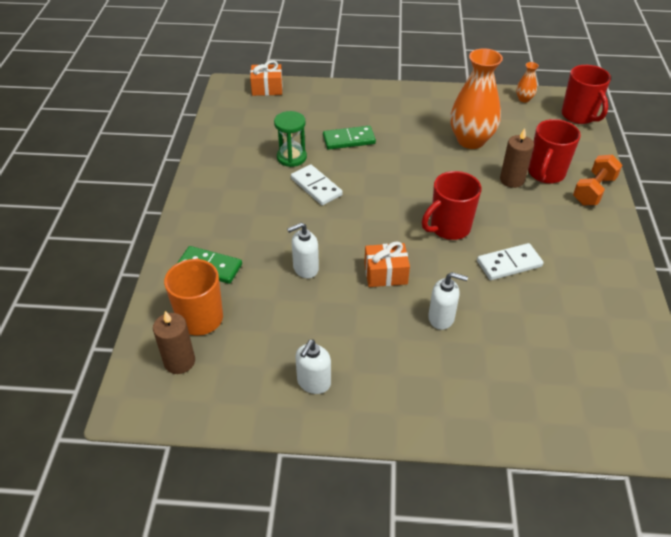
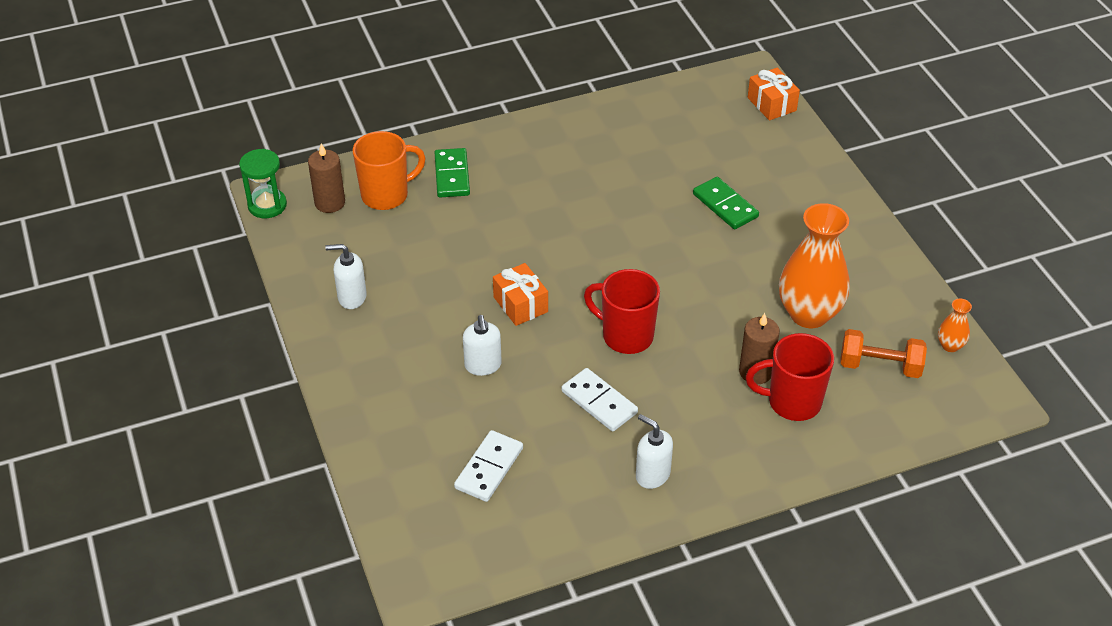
camera: 65 degrees right, 0 degrees up
(291, 157) = (657, 171): green hourglass -> green hourglass (267, 205)
(305, 268) = (491, 242): white soap dispenser -> white soap dispenser (652, 475)
(316, 187) = (621, 207): white domino -> white domino (489, 468)
(579, 116) = (956, 413): red mug -> none
(593, 190) = (792, 457): orange dumbbell -> orange dumbbell (880, 366)

